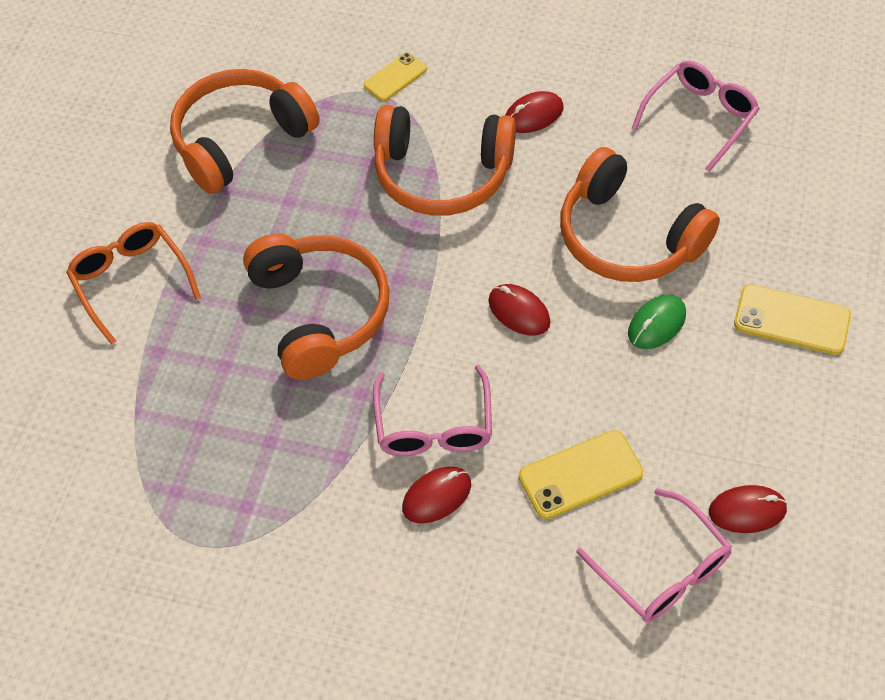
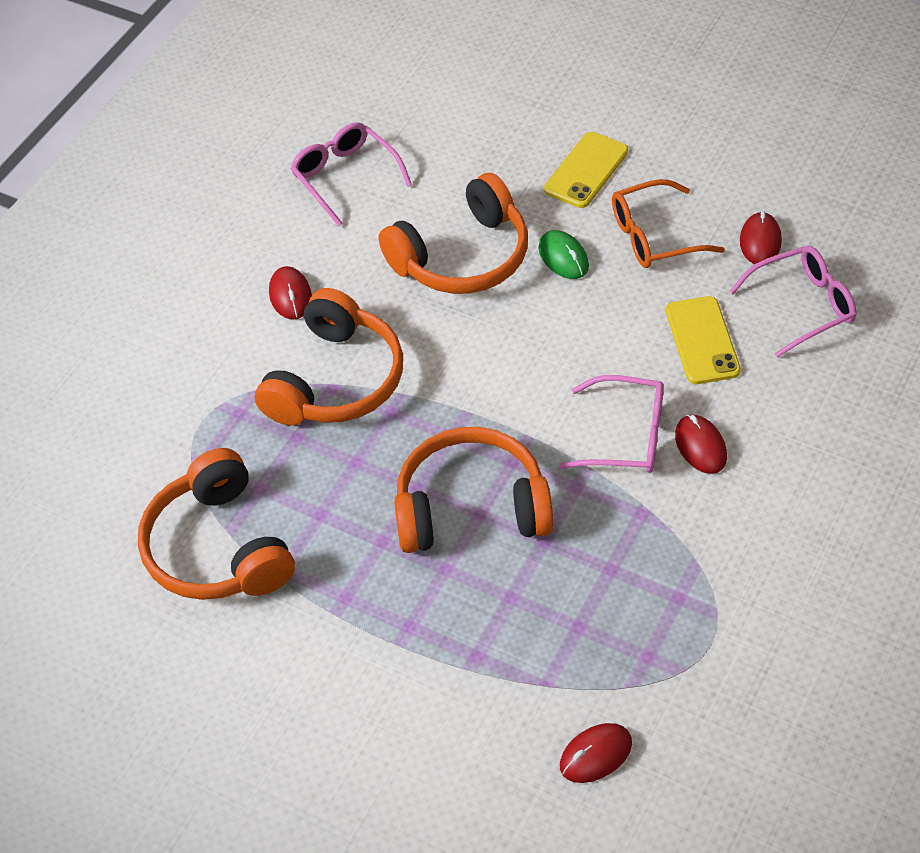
camera: 75 degrees left, 5 degrees down
(131, 281) = (375, 674): orange glasses -> orange glasses (654, 236)
(395, 77) = (190, 397): yellow phone -> none
(519, 312) = (520, 351): red mouse -> red mouse (595, 755)

